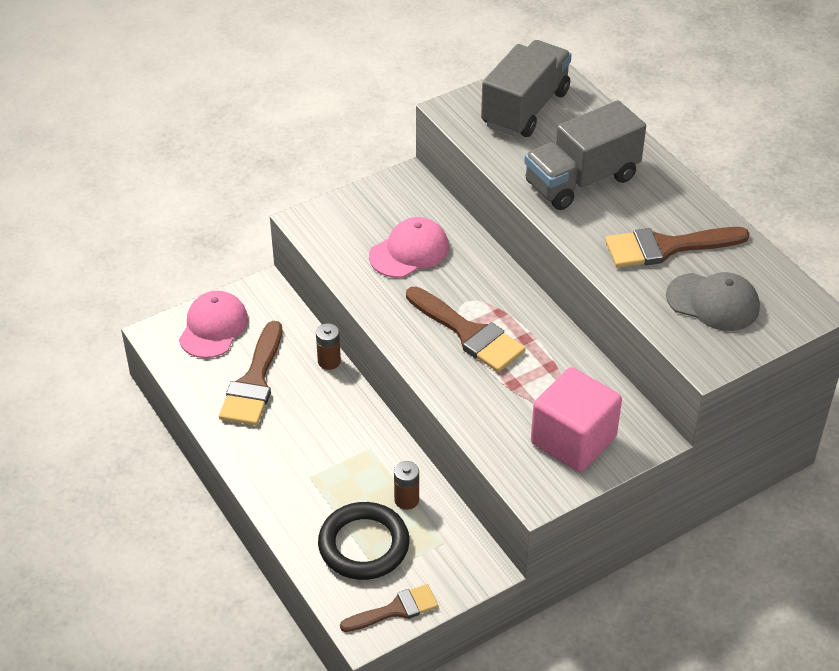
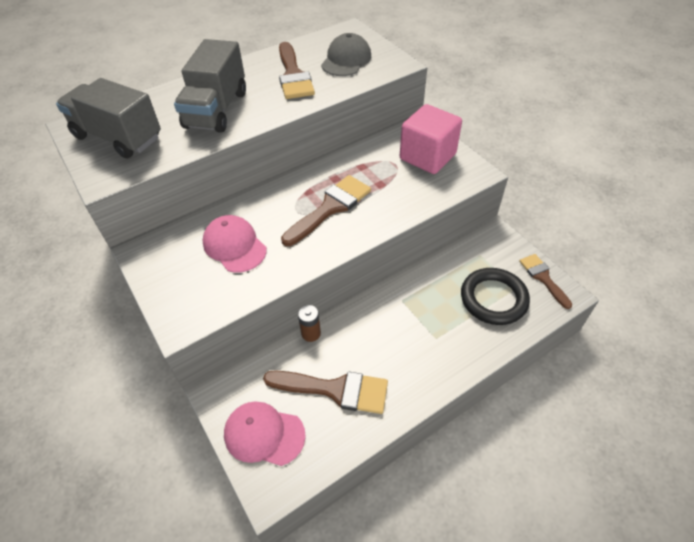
camera: 90 degrees left, 5 degrees up
(406, 500) = (447, 276): brown battery -> none
(581, 180) = (216, 110): grey truck -> grey truck turned 45 degrees clockwise

